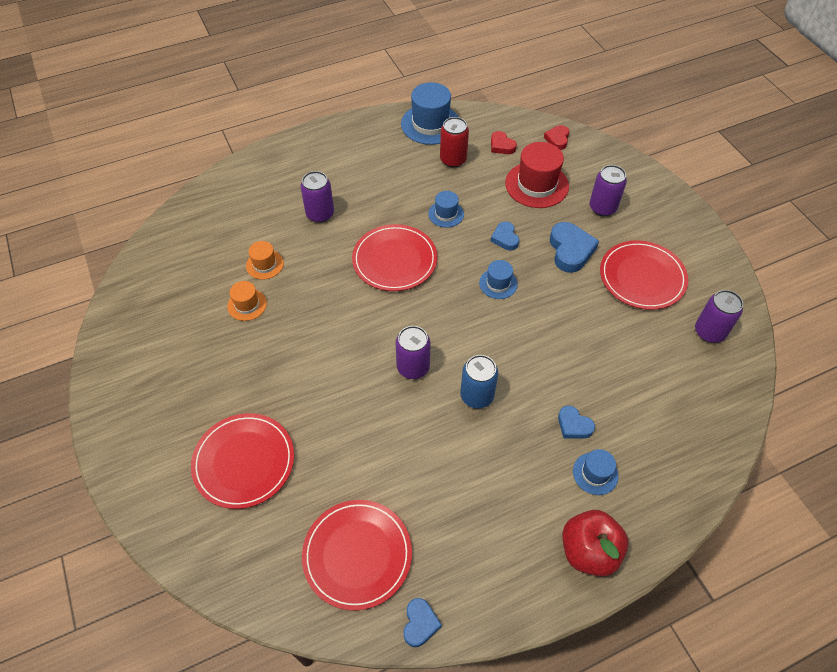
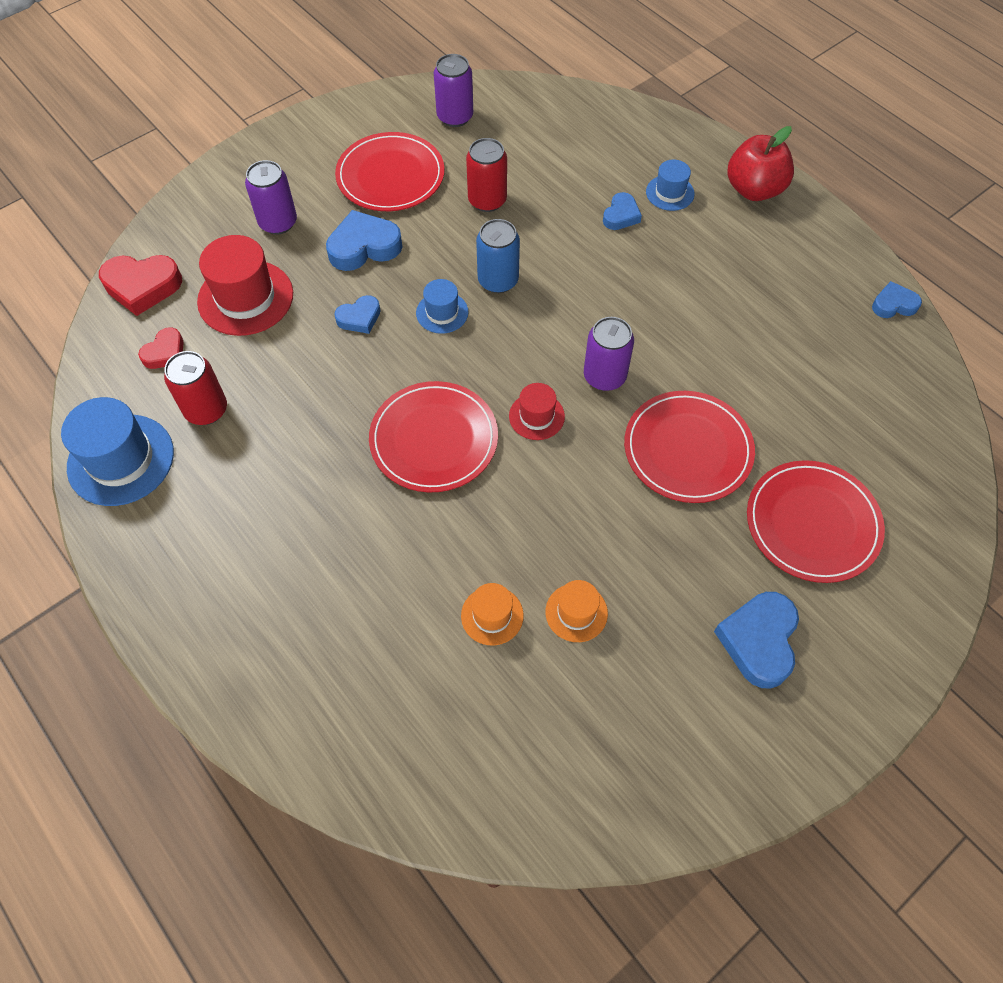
camera: 105 degrees left, 5 degrees up
(181, 396) = (759, 641): none -> blue heart
(320, 214) = (364, 568): purple can -> none
(357, 555) = (858, 373): red plate -> red plate (687, 449)
(393, 318) = (536, 416): none -> red hat
(446, 214) = (327, 395): blue hat -> none
(477, 396) = (619, 305): blue can -> blue can (498, 280)
(557, 139) = (142, 286): red heart -> red heart, size x1.69
(606, 334) = (487, 200): none -> red can

